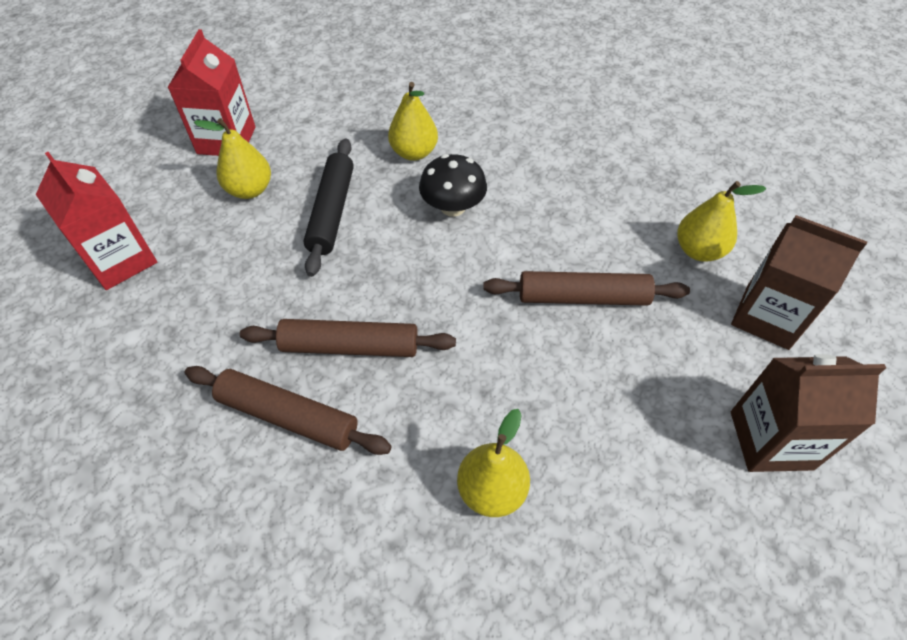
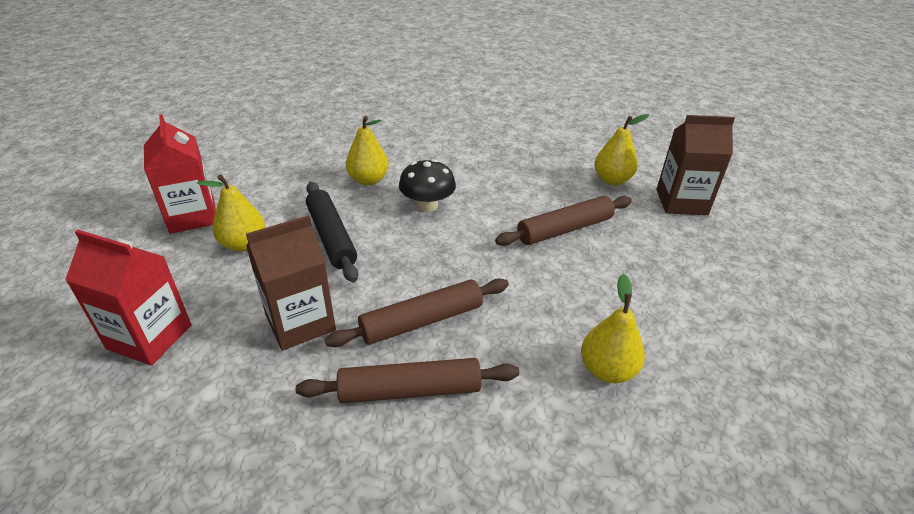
camera: 30 degrees left, 15 degrees down
(770, 440) = (742, 266): brown carton -> brown carton (300, 322)

